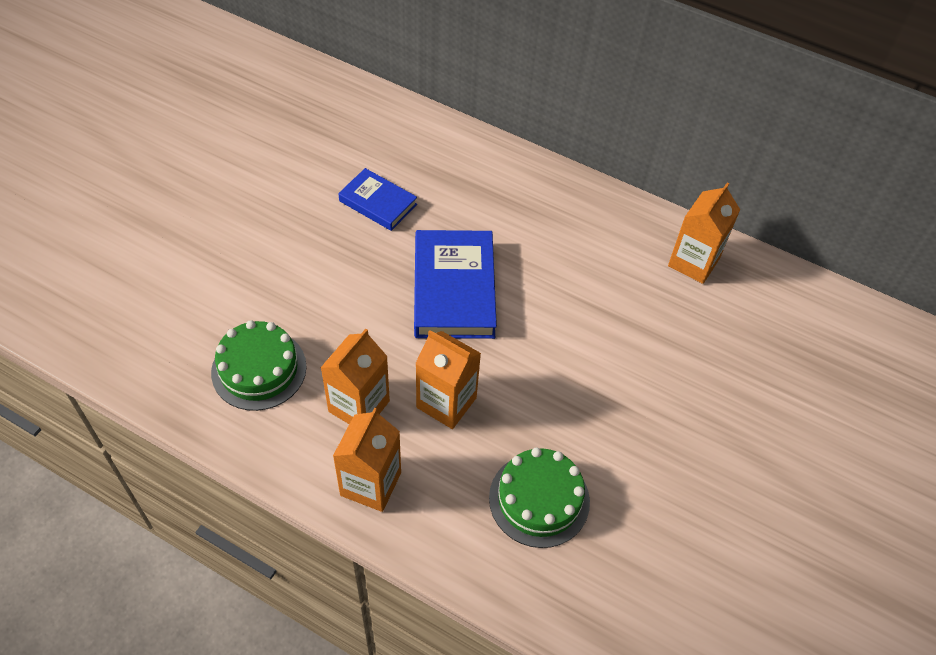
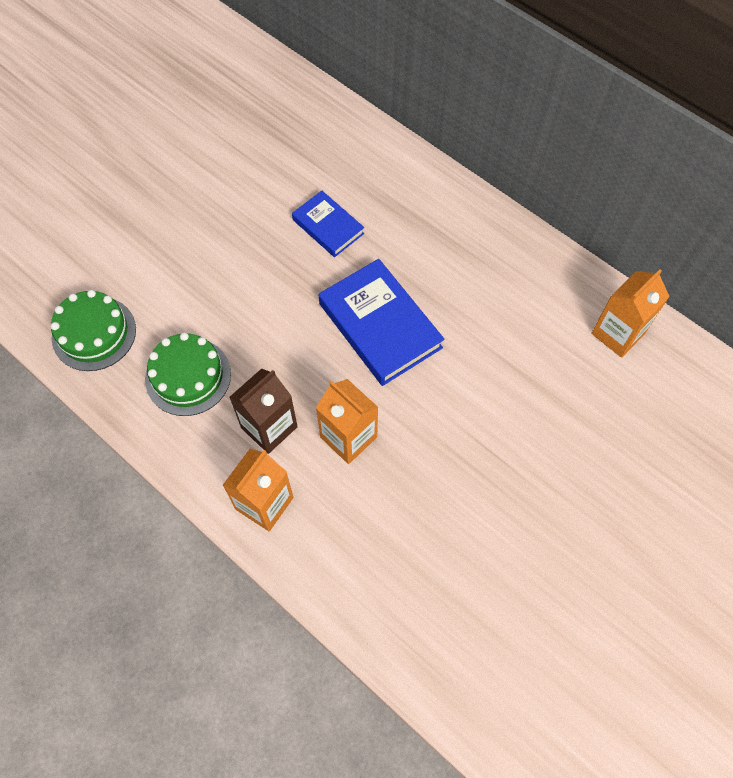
camera: 15 degrees right, 10 degrees up
(359, 406) = (269, 427): orange carton -> brown carton
(454, 289) = (380, 325): blue book -> blue book turned 45 degrees counterclockwise
(539, 499) = (412, 546): green cake -> green cake (94, 333)

